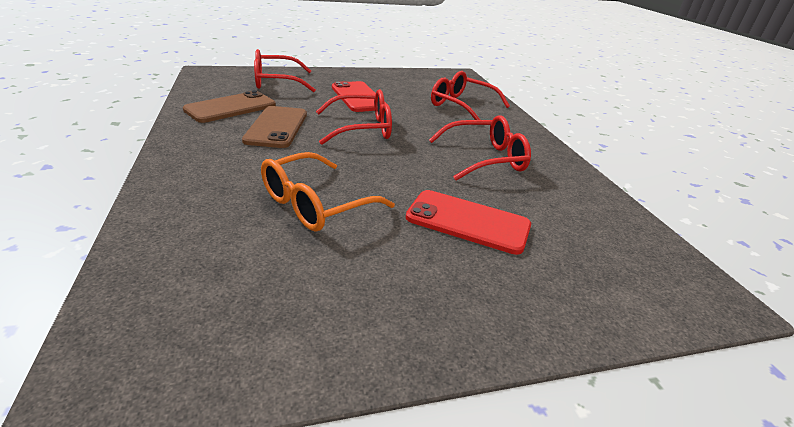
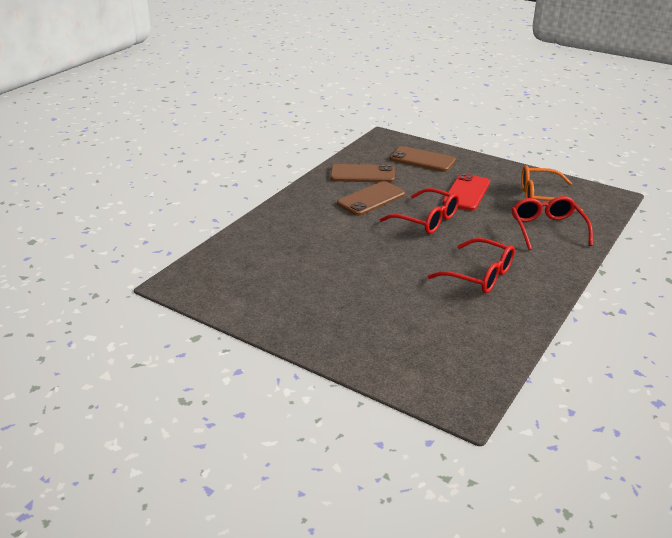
camera: 50 degrees right, 0 degrees up
(276, 82) = (422, 160): red glasses -> brown phone
(315, 204) = (326, 255): orange glasses -> orange glasses (541, 197)
(468, 222) = (392, 302): red phone -> none

